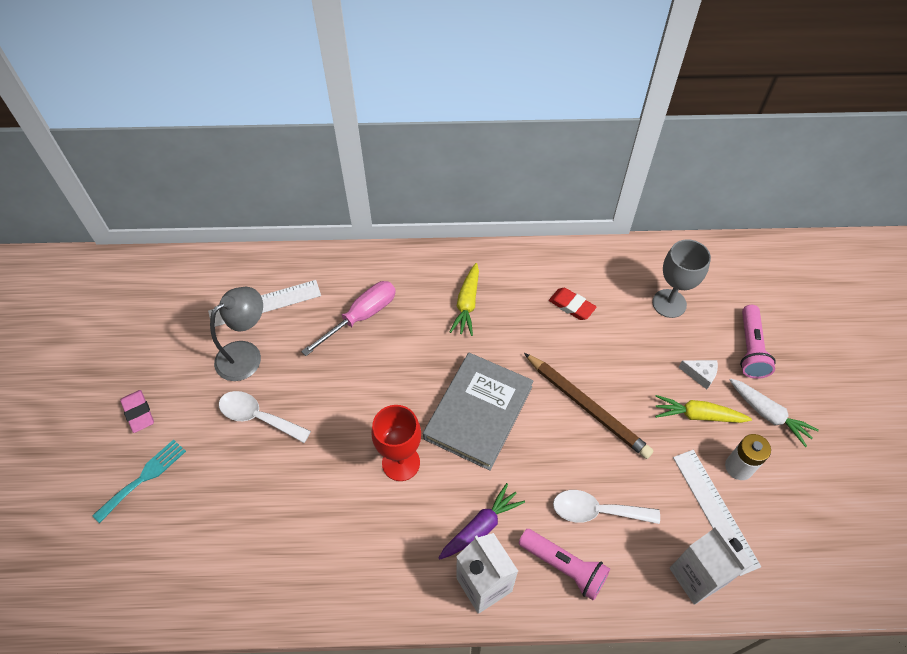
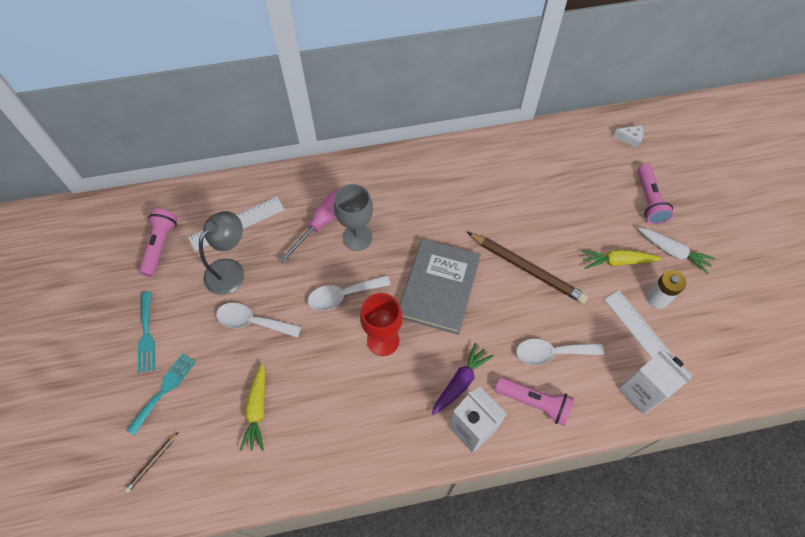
camera: 10 degrees left, 5 degrees up
(112, 558) = (152, 463): none -> brown pencil
(138, 413) = (146, 335): pink eraser -> turquoise fork
(176, 316) = (160, 246): none -> pink flashlight
(366, 403) = (343, 295): none -> white spoon
(467, 304) = (411, 198): yellow carrot -> yellow carrot (257, 410)
(571, 306) = (498, 187): red eraser -> none
(669, 303) = (577, 173): grey goblet -> grey goblet (357, 237)
(700, 375) = (613, 228): white cheese -> white cheese (630, 139)

